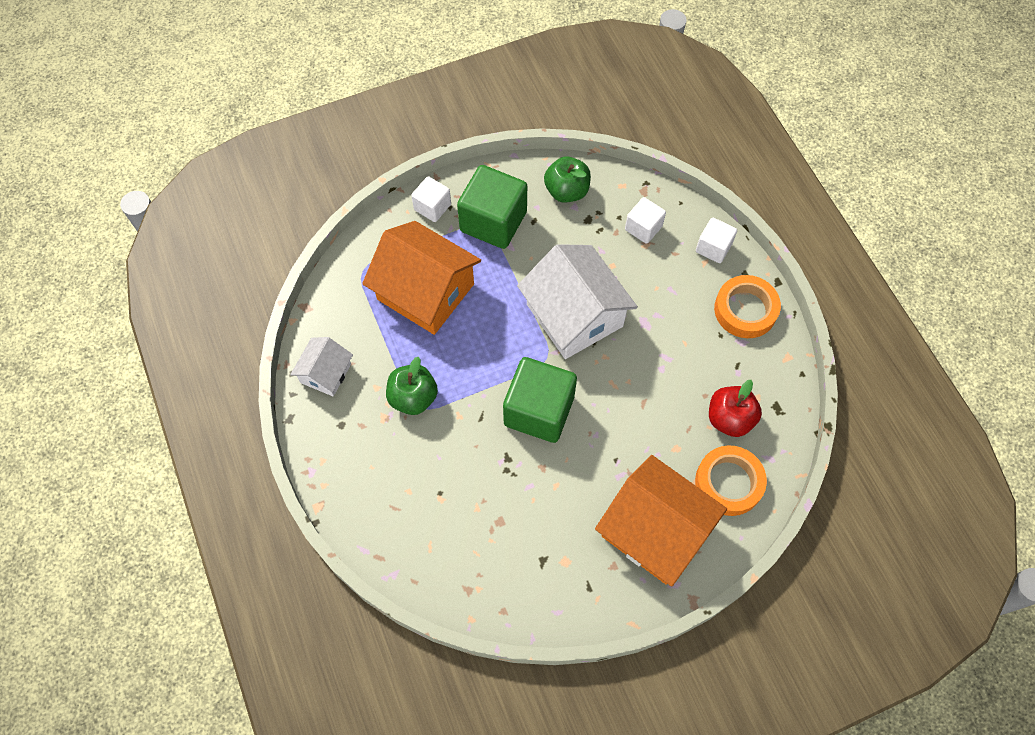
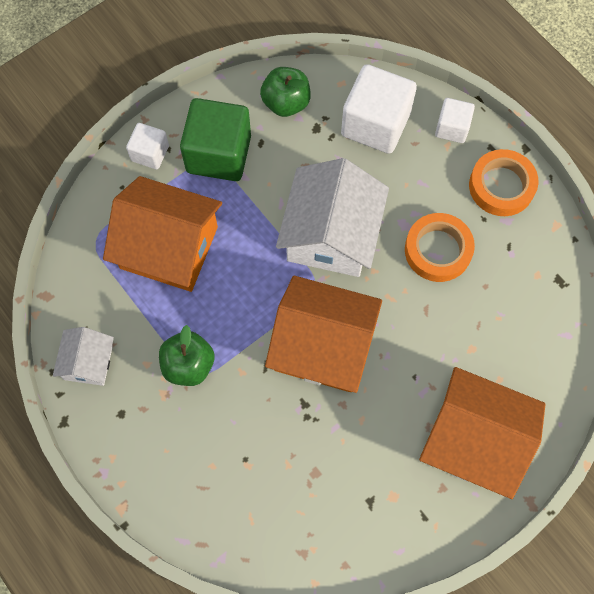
camera: 15 degrees left, 5 degrees up
(539, 411) = (322, 345): green cube -> orange house
(574, 315) = (331, 235): white house -> white house turned 60 degrees clockwise
(643, 228) = (375, 124): white cube -> white cube, size x1.85
(728, 483) = (533, 371): orange tape -> orange tape (438, 250)
(729, 419) = (516, 304): red apple -> none

